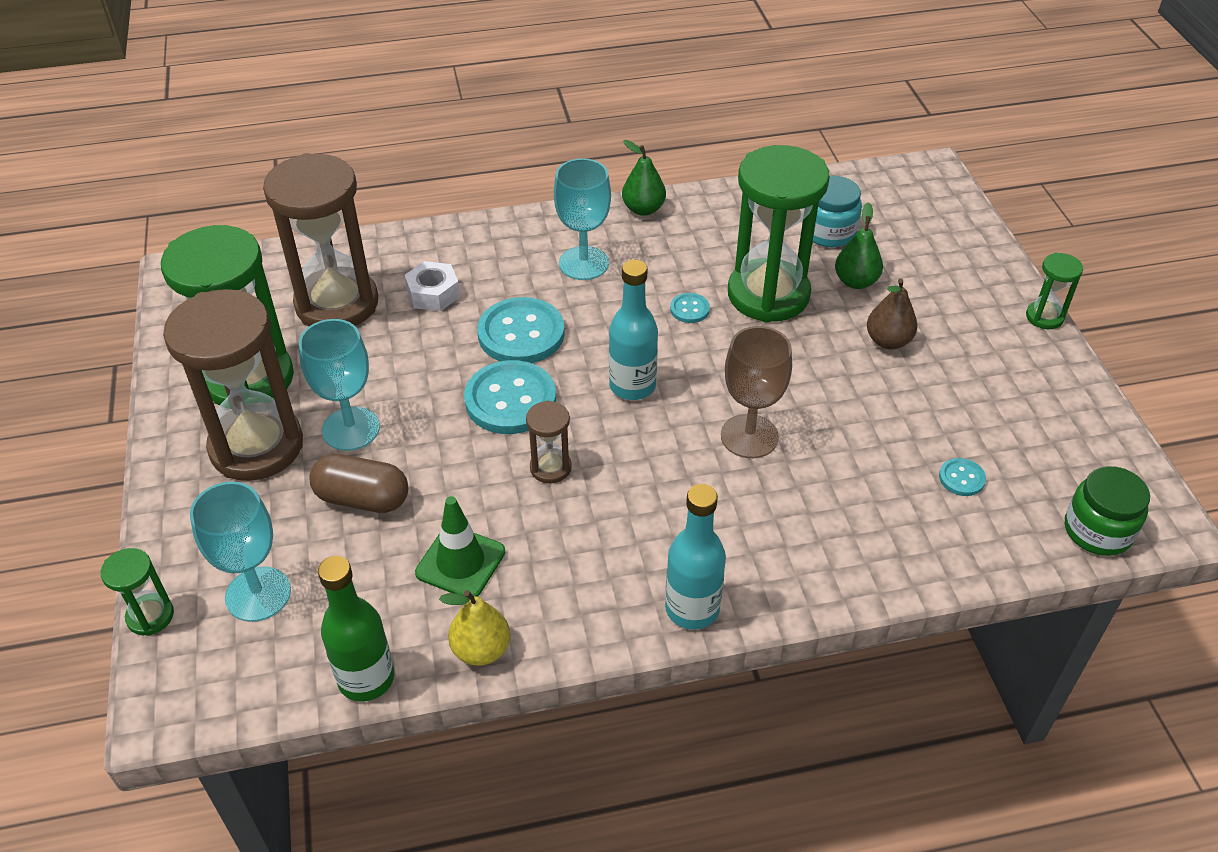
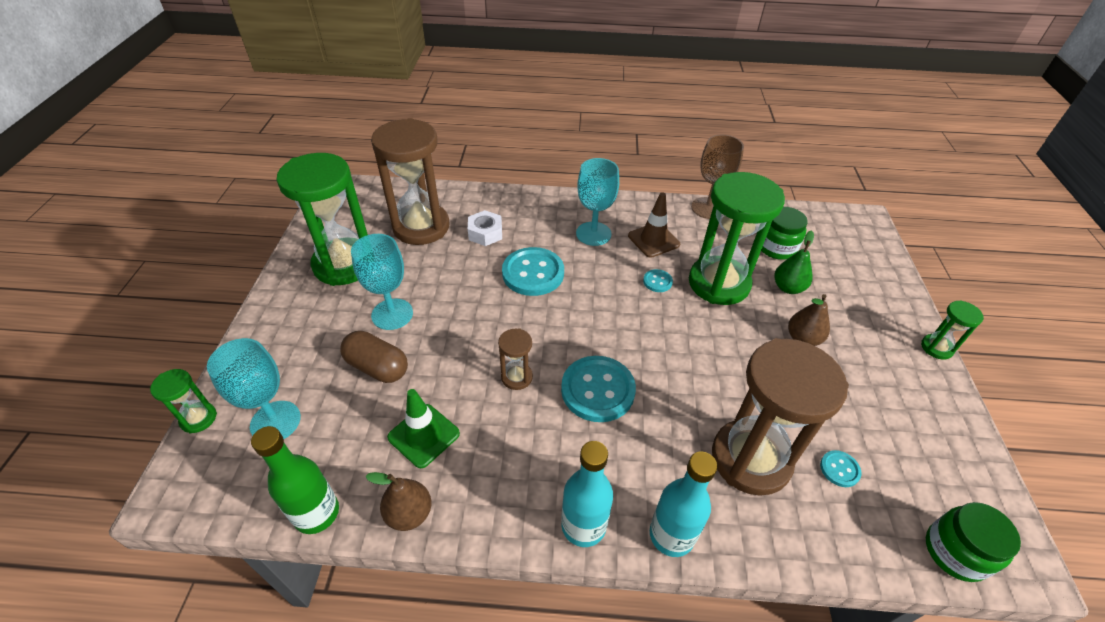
camera: 15 degrees right, 0 degrees up
(256, 446) = (326, 312): brown hourglass -> brown hourglass (750, 459)
(481, 649) = (409, 514): yellow pear -> brown pear
(510, 400) = (507, 319): turquoise button -> turquoise button (597, 390)
(632, 386) = (597, 329): turquoise bottle -> turquoise bottle (671, 535)
(643, 209) = (647, 205): green pear -> none
(667, 255) = (653, 240): none -> brown traffic cone
(749, 436) = (673, 389): brown goblet -> brown goblet (708, 208)
(829, 232) = (776, 247): turquoise jar -> green jar

